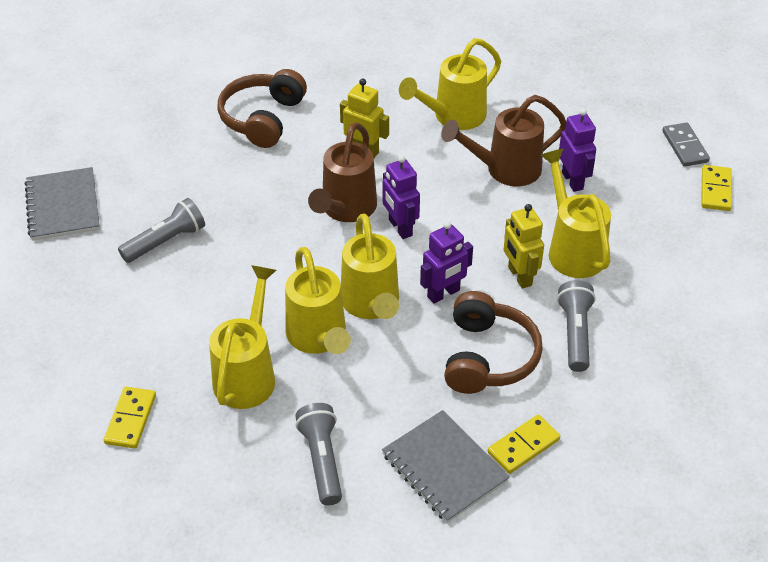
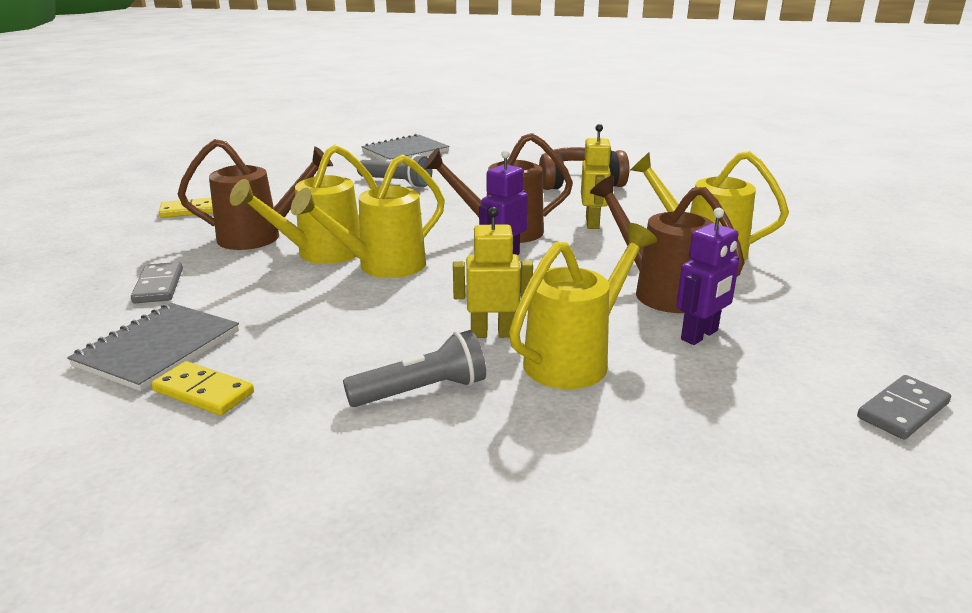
camera: 65 degrees right, 20 degrees down
(247, 374) = (260, 237): yellow watering can -> brown watering can
(322, 460) = (159, 286): grey flashlight -> grey domino
(443, 294) = (426, 297): purple robot -> none
(488, 357) = (344, 340): brown headphones -> none
(519, 276) = (492, 333): yellow robot -> yellow robot turned 45 degrees clockwise
(716, 190) = (852, 461): yellow domino -> none

